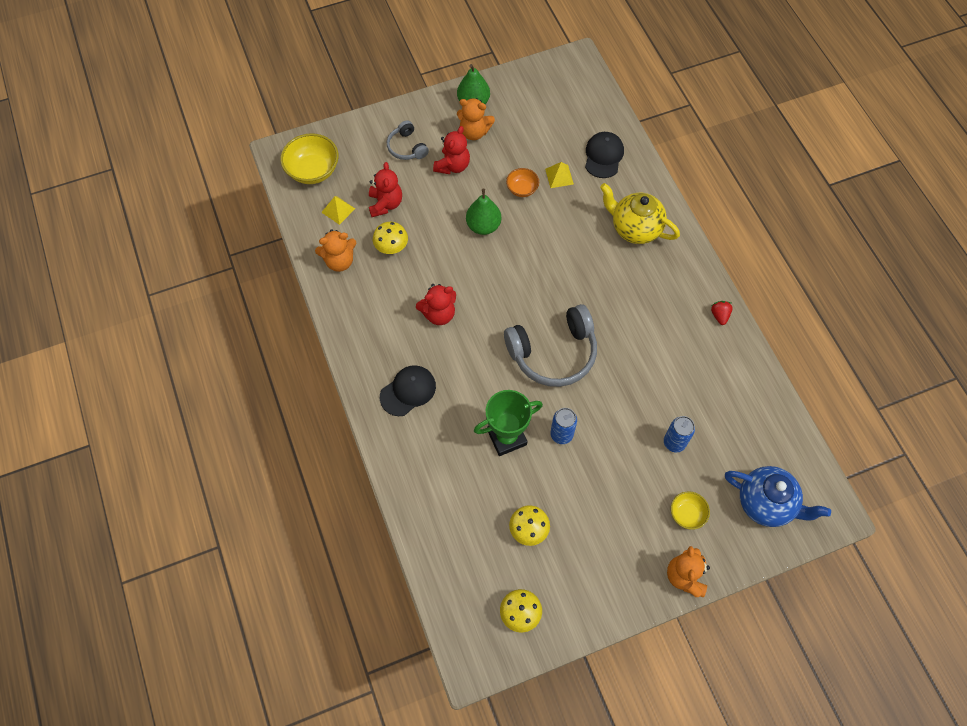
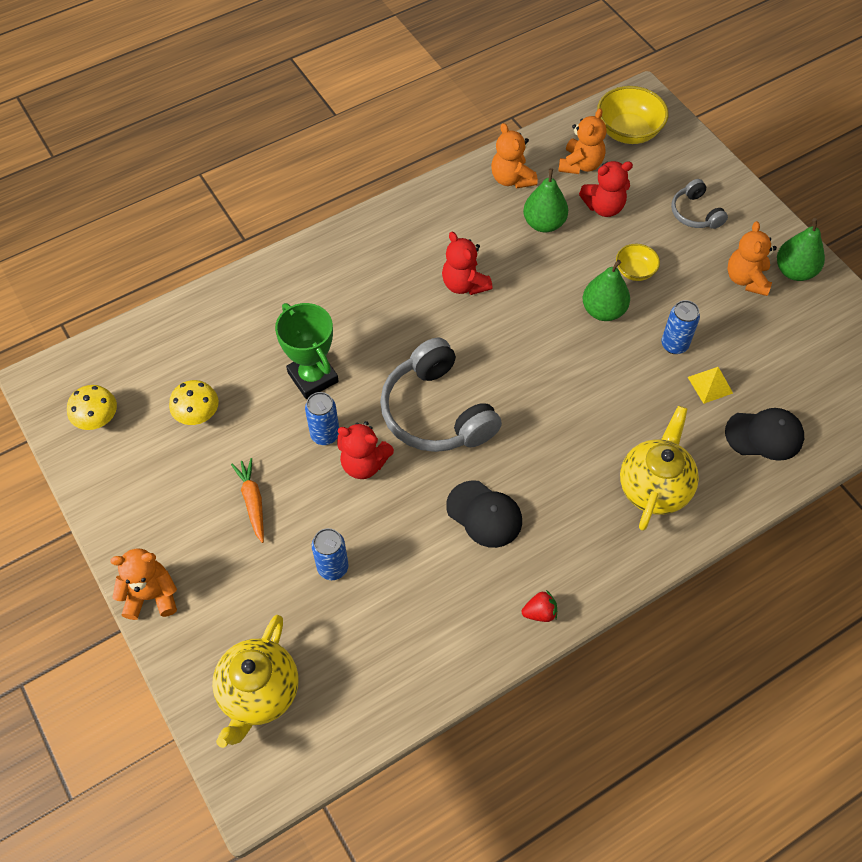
camera: 80 degrees right, 5 degrees down
(338, 210) = (580, 165): yellow pyramid -> orange teddy bear
(391, 247) = (544, 223): yellow mushroom -> green pear
(406, 147) = (695, 213): grey headphones -> grey headphones turned 75 degrees counterclockwise
(408, 391) = (356, 271): black cap -> black cap (484, 514)
(453, 166) = (684, 264): red teddy bear -> red teddy bear (364, 463)
(522, 189) = (674, 345): orange bowl -> blue can
(613, 494) = (253, 501): none -> orange carrot
(687, 514) = (234, 591): yellow bowl -> yellow bowl (635, 271)
(766, 503) = (259, 693): blue teapot -> yellow teapot

